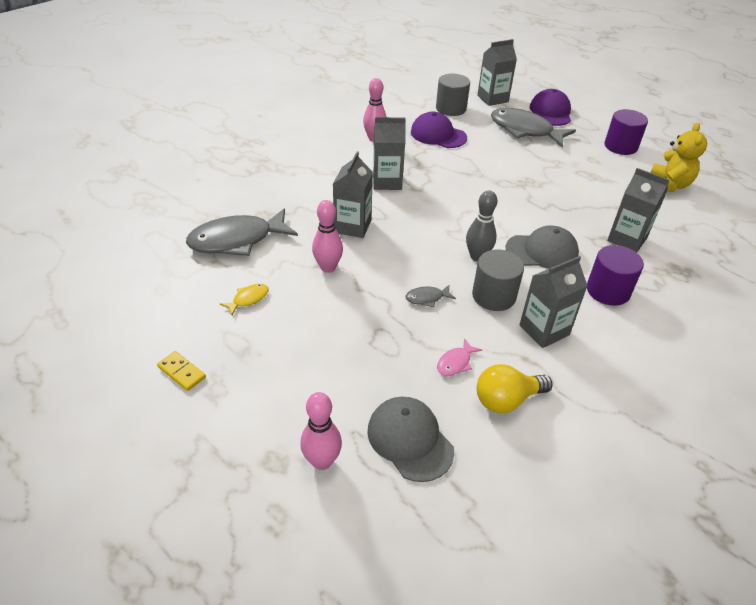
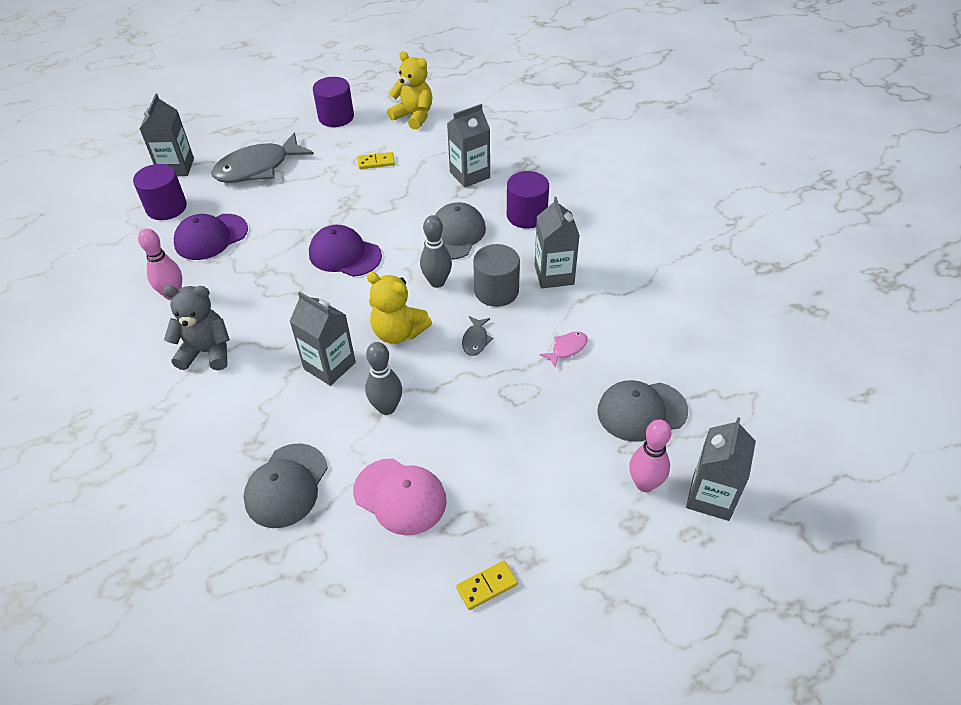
camera: 65 degrees left, 5 degrees up
(237, 240) = (286, 485): grey fish -> grey cap
(248, 299) = (400, 496): yellow fish -> pink cap
(328, 267) = (387, 408): pink bowling pin -> grey bowling pin
(333, 169) = (207, 352): none -> grey teddy bear
(387, 182) = (268, 310): grey carton -> grey carton (711, 497)
(407, 251) = (398, 332): none -> yellow teddy bear
(451, 109) = (166, 207): grey cylinder -> purple cylinder
(455, 362) = (567, 348): pink fish -> pink fish turned 105 degrees counterclockwise
(506, 400) = (621, 330): yellow light bulb -> none
(550, 112) = (240, 136): purple cap -> purple cap (345, 254)
(588, 182) = (376, 162): none -> yellow domino

